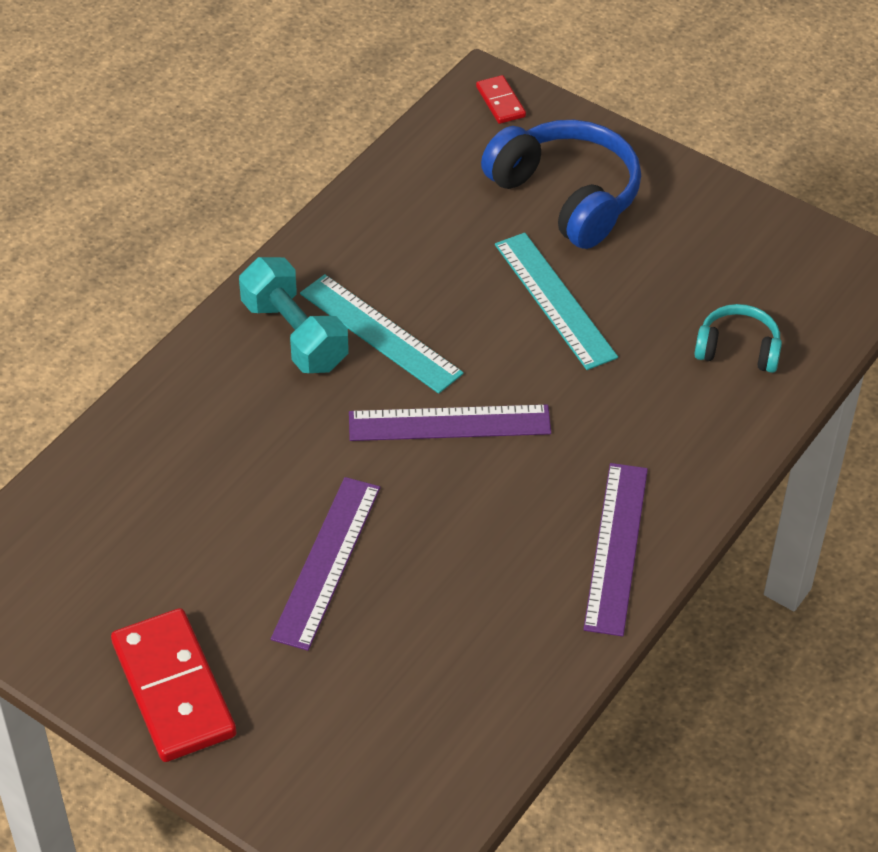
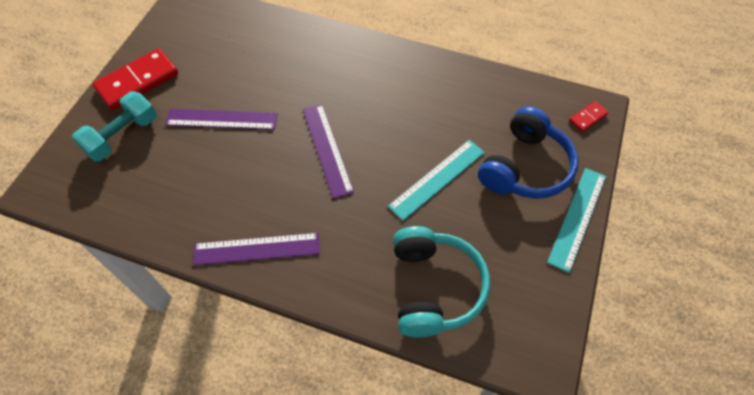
camera: 75 degrees right, 10 degrees up
(295, 335) = (367, 70): turquoise dumbbell -> turquoise dumbbell (122, 136)
(380, 333) = (381, 104): turquoise ruler -> turquoise ruler (577, 218)
(738, 349) = (434, 287): turquoise headphones -> turquoise headphones, size x1.85

